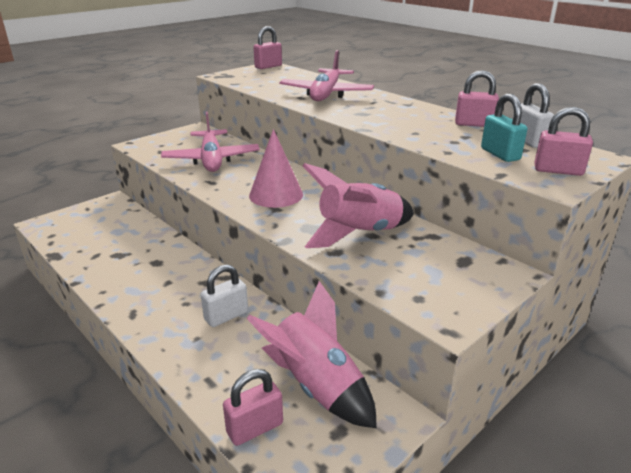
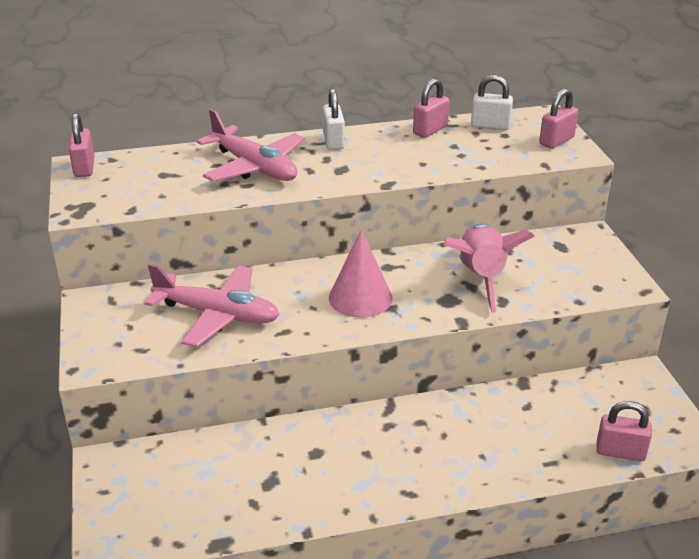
camera: 60 degrees left, 5 degrees up
(226, 316) = (460, 426): white padlock -> white padlock (333, 141)
(255, 428) = (620, 452): pink padlock -> pink padlock turned 75 degrees counterclockwise
(316, 386) = (590, 402): pink rocket -> none
(500, 154) = (507, 148): turquoise padlock -> none

